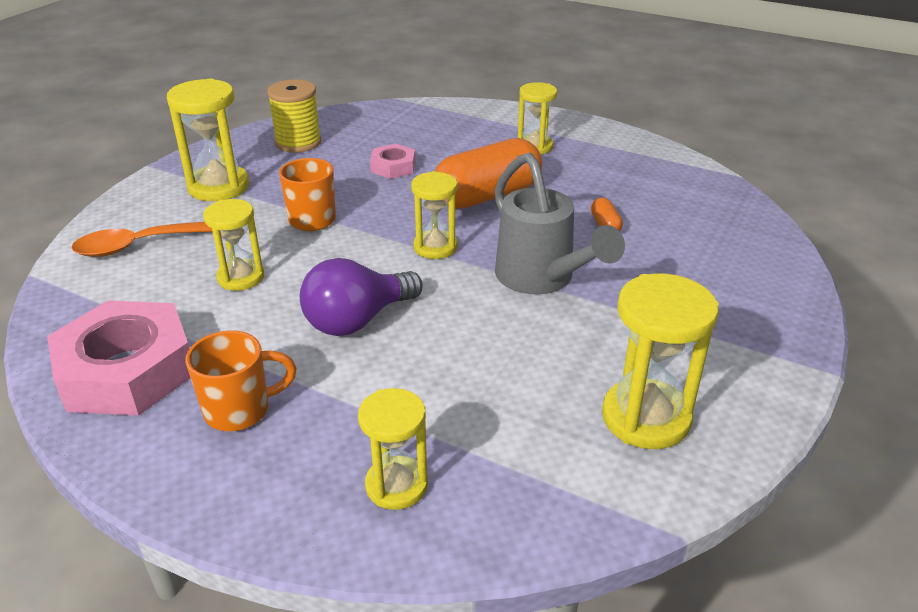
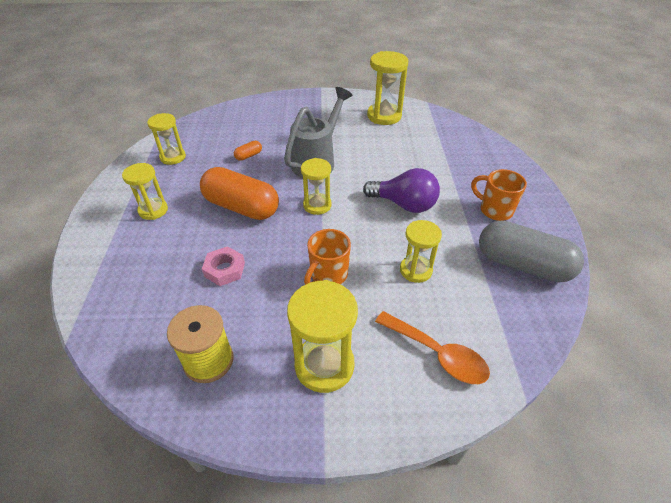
camera: 120 degrees left, 10 degrees up
(127, 370) = (522, 265): pink nut -> grey capsule
(396, 485) = (475, 154): yellow hourglass -> yellow hourglass (173, 157)

